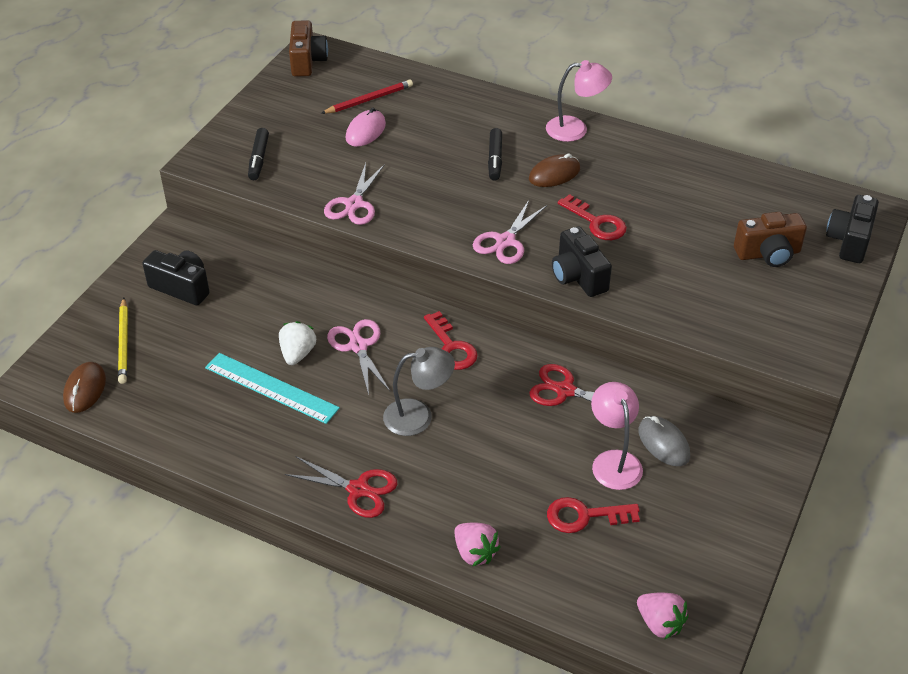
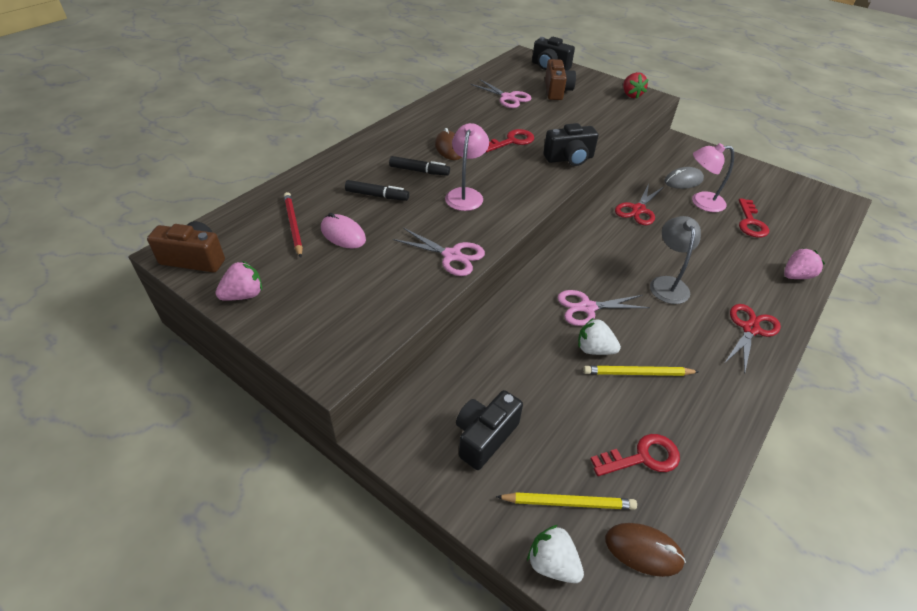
camera: 80 degrees left, 0 degrees up
(73, 336) = (552, 563): none -> white strawberry
(259, 159) = (351, 315): black marker -> black marker (377, 195)
(271, 387) = (638, 373): turquoise ruler -> yellow pencil
(451, 347) = (592, 255): red key -> red key (642, 457)
(505, 241) = (524, 182): pink scissors -> pink scissors (508, 97)
(575, 129) = (398, 130): pink lamp -> pink lamp (465, 194)
(660, 623) = (826, 210): pink strawberry -> pink strawberry (244, 295)
(807, 336) = (631, 95): none -> red strawberry

